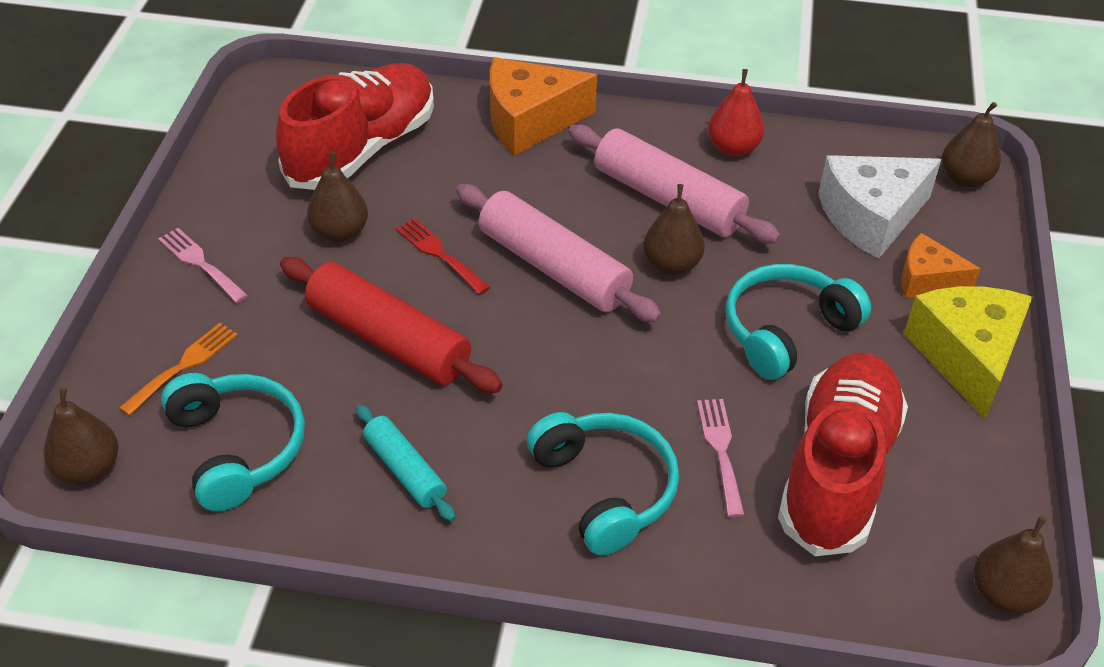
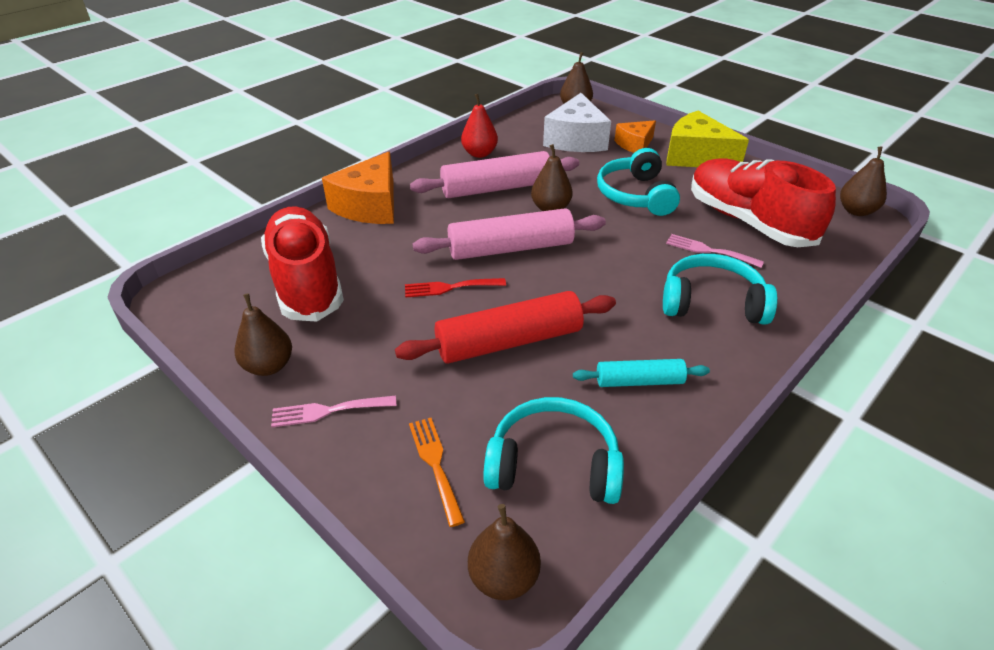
camera: 55 degrees left, 5 degrees down
(340, 232) = (379, 324): brown pear -> brown pear (269, 366)

